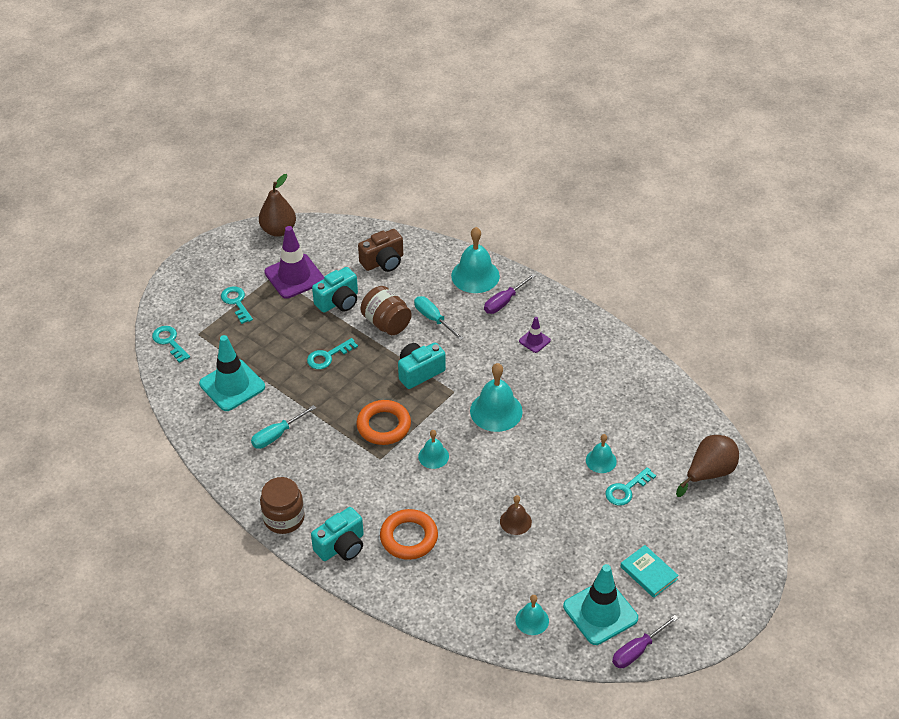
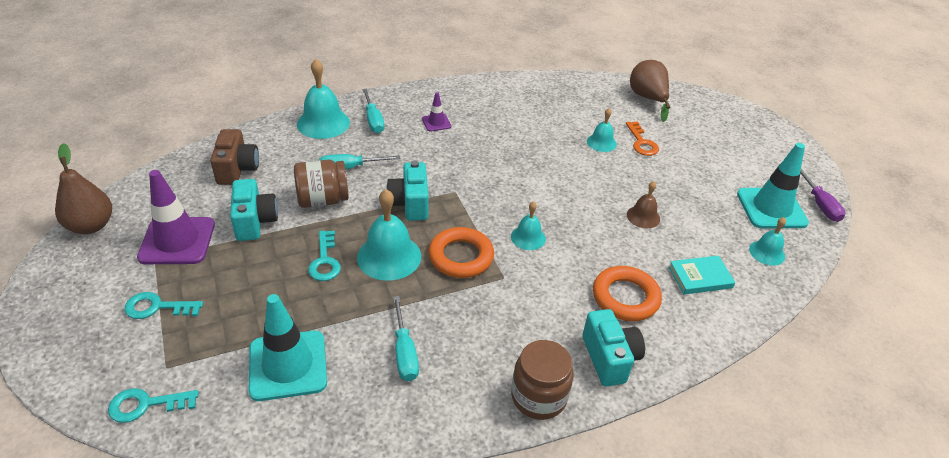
camera: 65 degrees left, 5 degrees down
(496, 411) = (501, 176): turquoise bell -> turquoise bell (389, 256)
(504, 302) = (373, 120): purple screwdriver -> turquoise screwdriver
(626, 490) = (641, 142): turquoise key -> orange key
(648, 573) = (737, 166): turquoise book -> turquoise book (700, 277)

